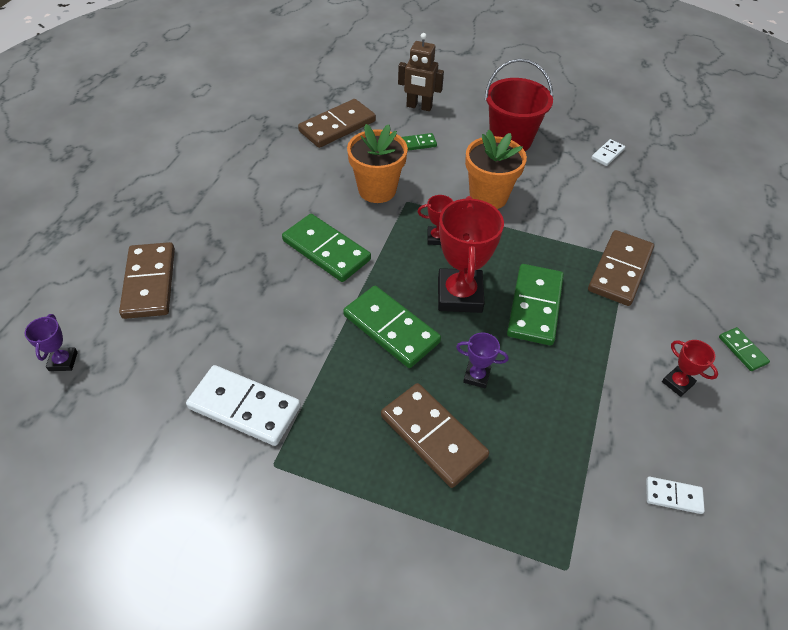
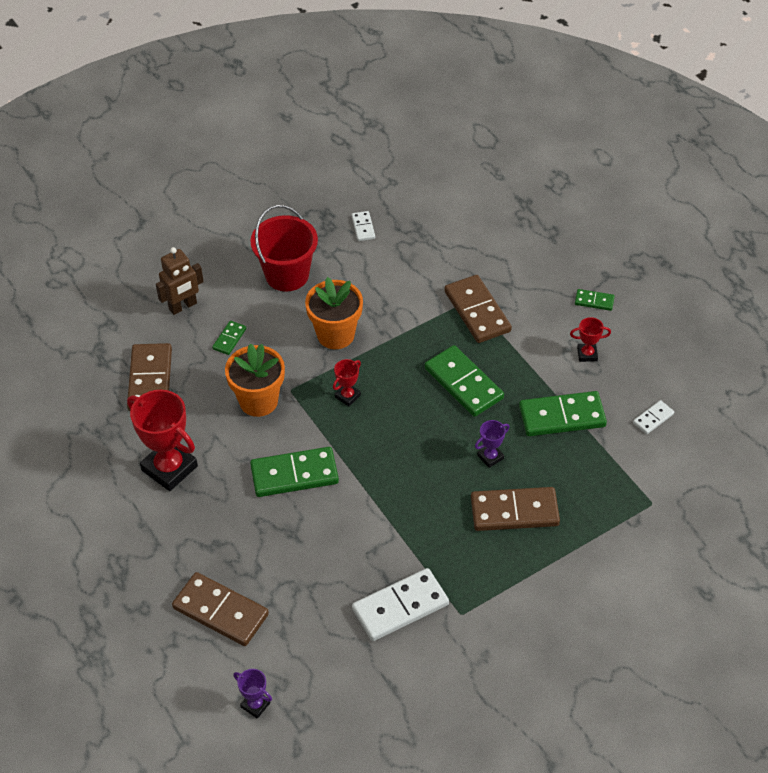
camera: 50 degrees left, 0 degrees up
(391, 329) = (408, 480): green domino -> green domino (562, 416)
(459, 295) = (414, 419): red trophy -> red trophy (169, 468)

